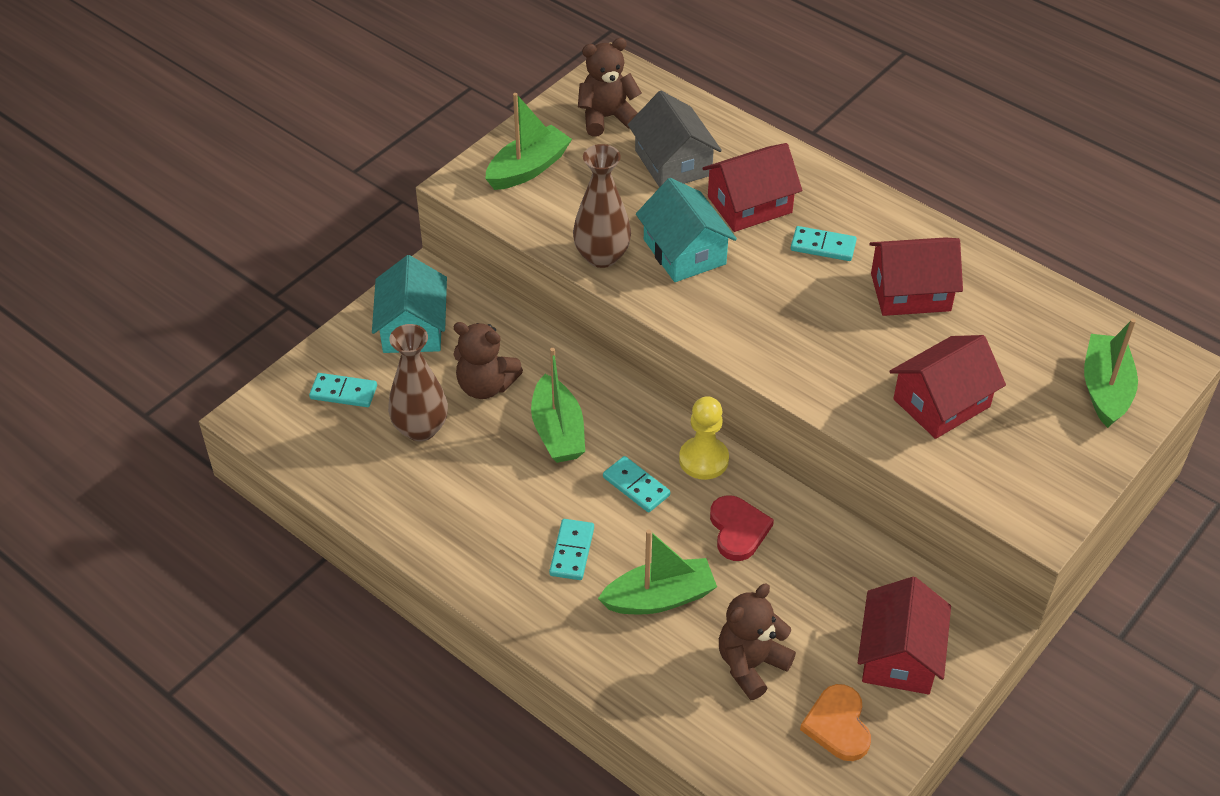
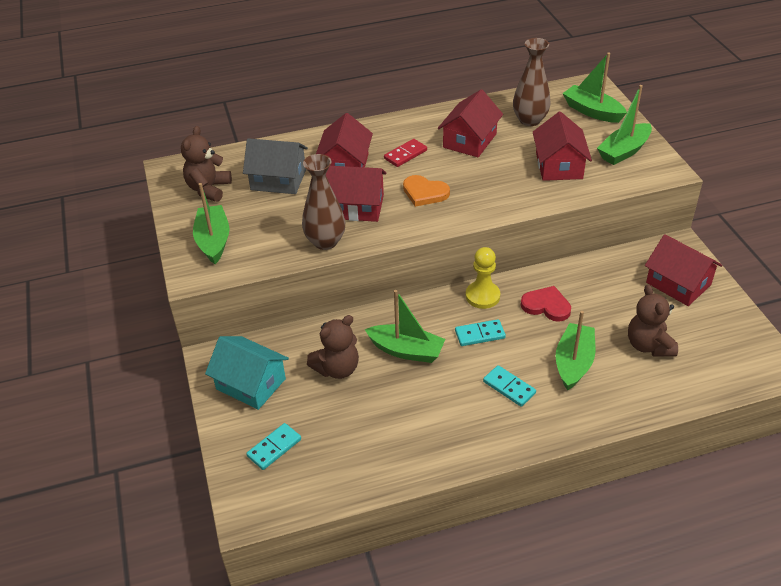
camera: 55 degrees left, 5 degrees down
(421, 428) = (345, 419): brown vase -> brown vase (530, 120)
(684, 252) = (356, 207): turquoise house -> red house
(823, 246) = (405, 154): turquoise domino -> red domino
(838, 725) = (712, 329): orange heart -> orange heart (424, 193)
(1041, 459) = (624, 151): none -> green boat

